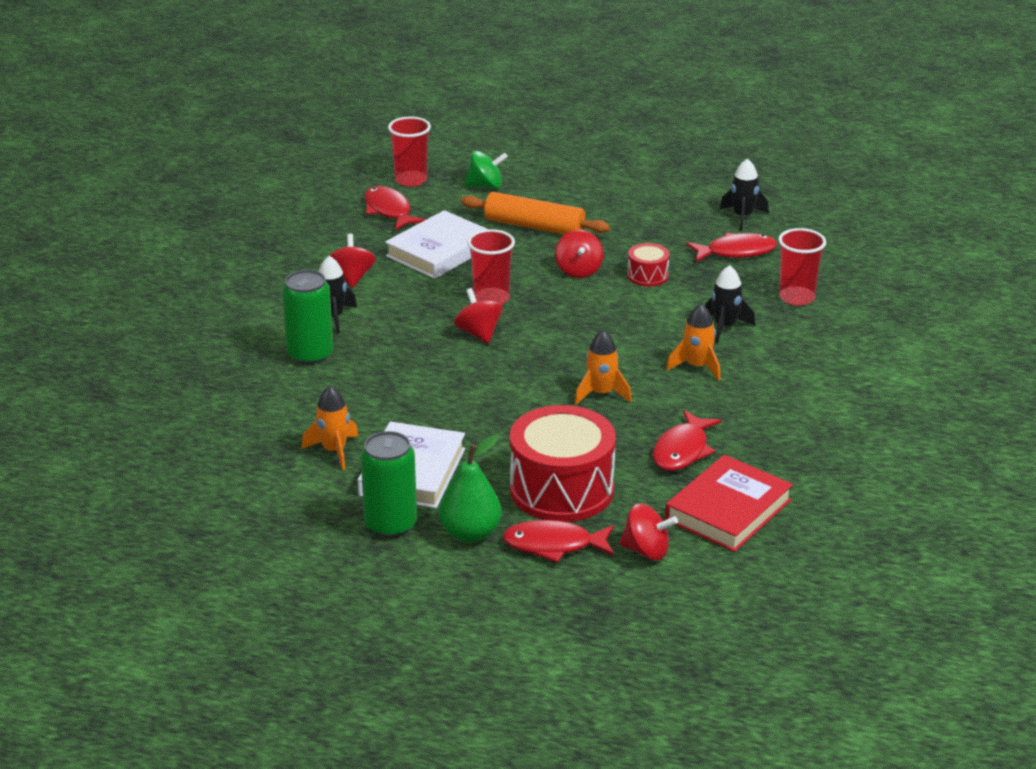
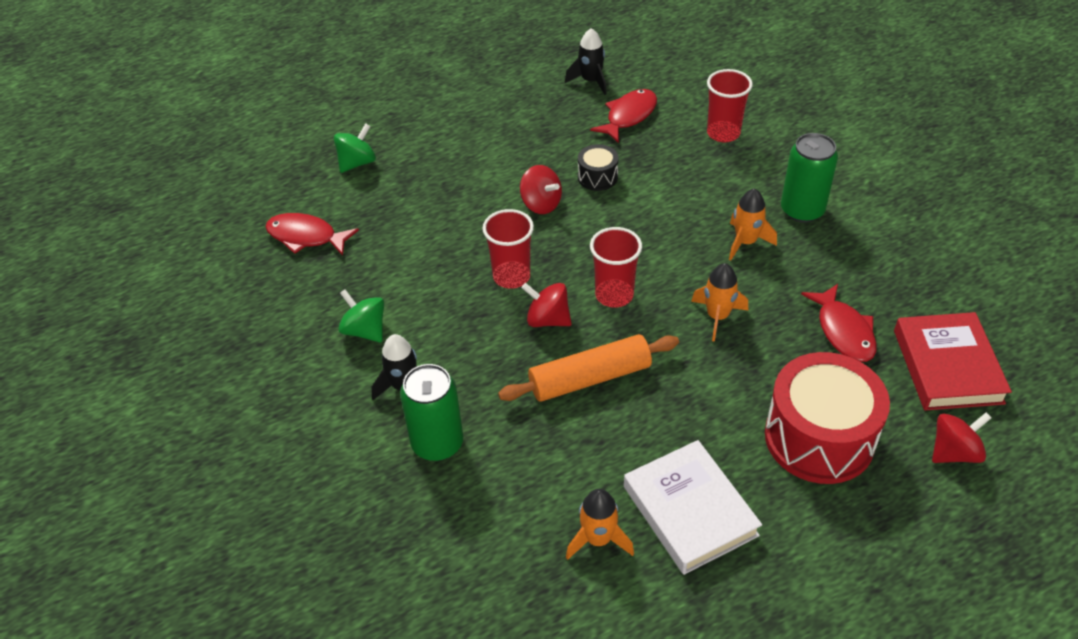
camera: 40 degrees left, 15 degrees up
(352, 278) = (365, 330): red spinning top -> green spinning top
(390, 524) = (749, 586): green can -> green can (802, 210)
(411, 180) = (284, 193): red cup -> red cup (614, 295)
(439, 251) = (405, 253): white book -> none
(470, 533) = (819, 541): green pear -> none
(534, 226) = (450, 181): orange rolling pin -> orange rolling pin (590, 378)
(554, 545) = (890, 501): red fish -> none
(647, 276) = (597, 177): red drum -> black drum
(725, 327) = (714, 191): black rocket -> none

